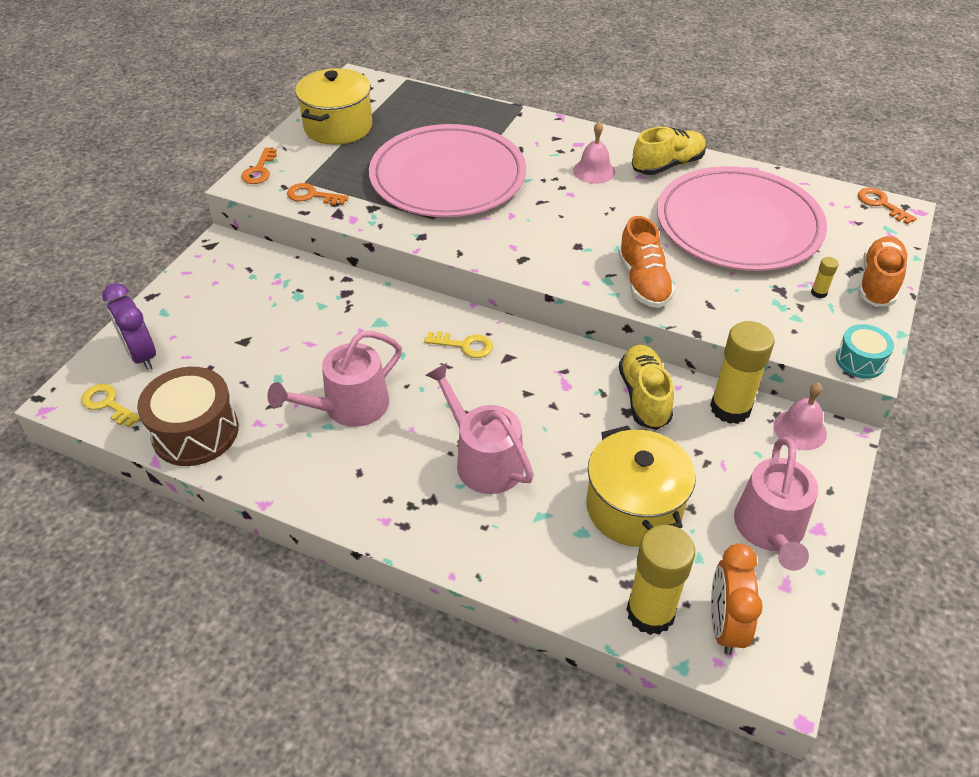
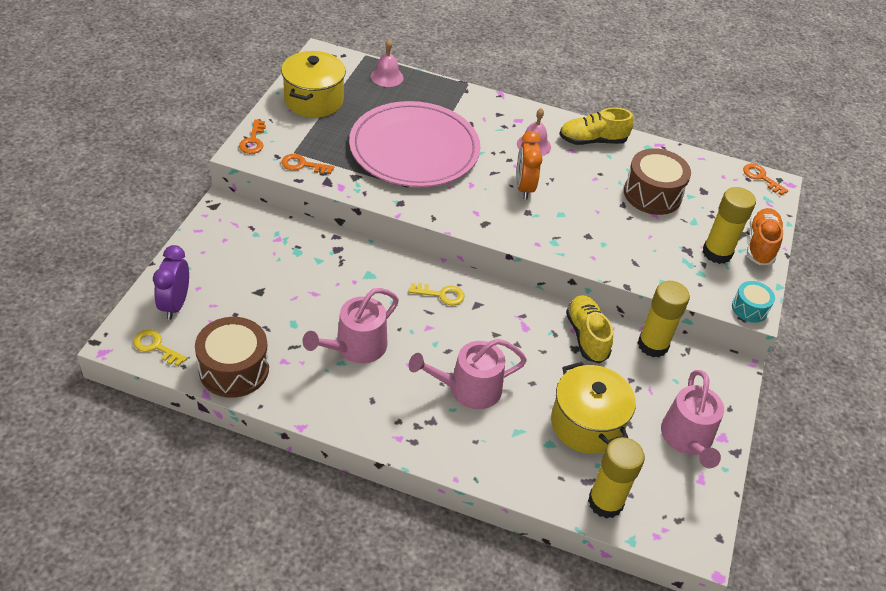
camera: 10 degrees left, 0 degrees up
(142, 355) = (175, 304): purple clock -> purple clock turned 45 degrees clockwise
(484, 460) = (468, 389): pink watering can -> pink watering can turned 60 degrees counterclockwise
(643, 282) = (582, 243): orange shoe -> none
(667, 165) = (592, 141): yellow shoe -> yellow shoe turned 150 degrees counterclockwise
(724, 625) = (659, 510): orange clock -> orange clock (524, 187)
(738, 224) = (652, 194): pink plate -> brown drum
(800, 429) = (705, 361): pink bell -> pink bell (387, 77)
(819, 293) = (717, 253): yellow glue stick -> yellow glue stick, size x2.41

